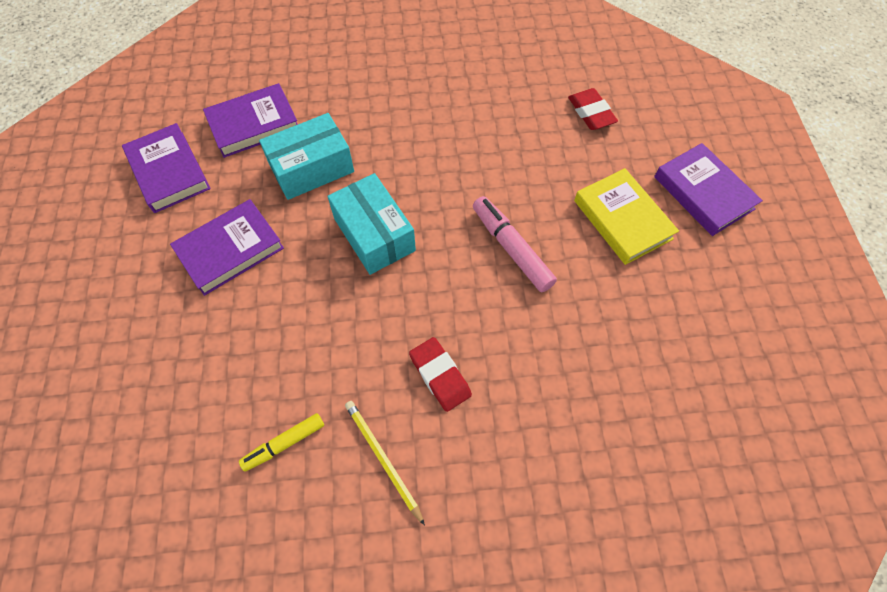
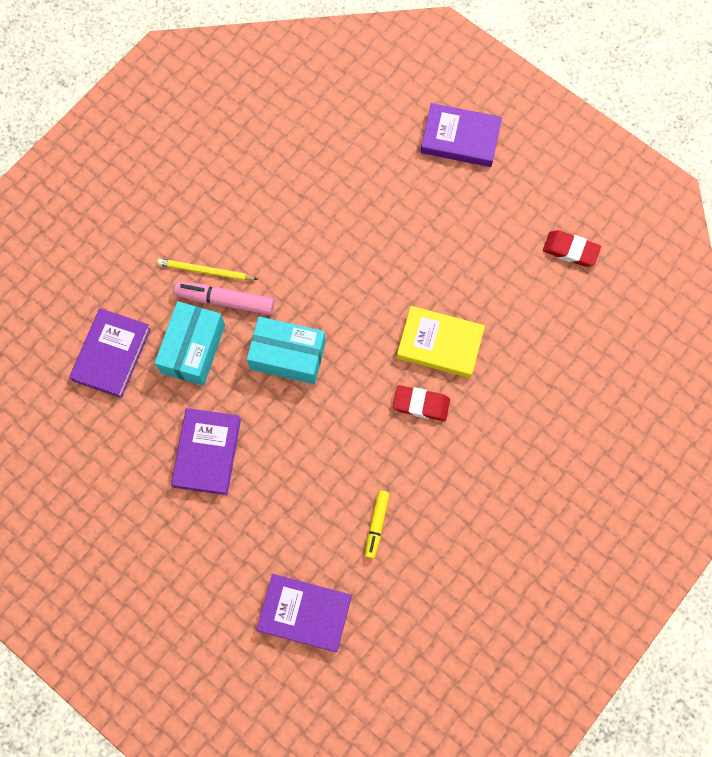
camera: 45 degrees left, 10 degrees up
(169, 172) = (95, 443): purple book -> purple book (304, 613)
(383, 459) = (438, 479): yellow pencil -> yellow pencil (206, 271)
(511, 248) = (382, 285): pink marker -> pink marker (225, 301)
(591, 112) = (335, 136): red eraser -> red eraser (570, 250)
(622, 219) = (429, 203): yellow book -> yellow book (440, 344)

